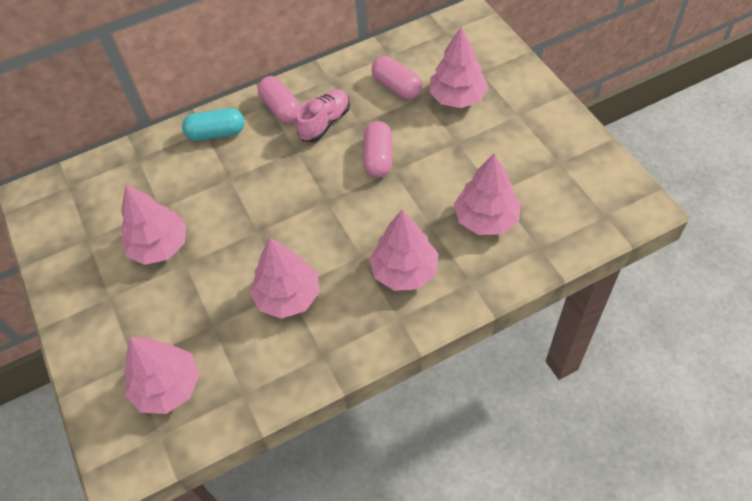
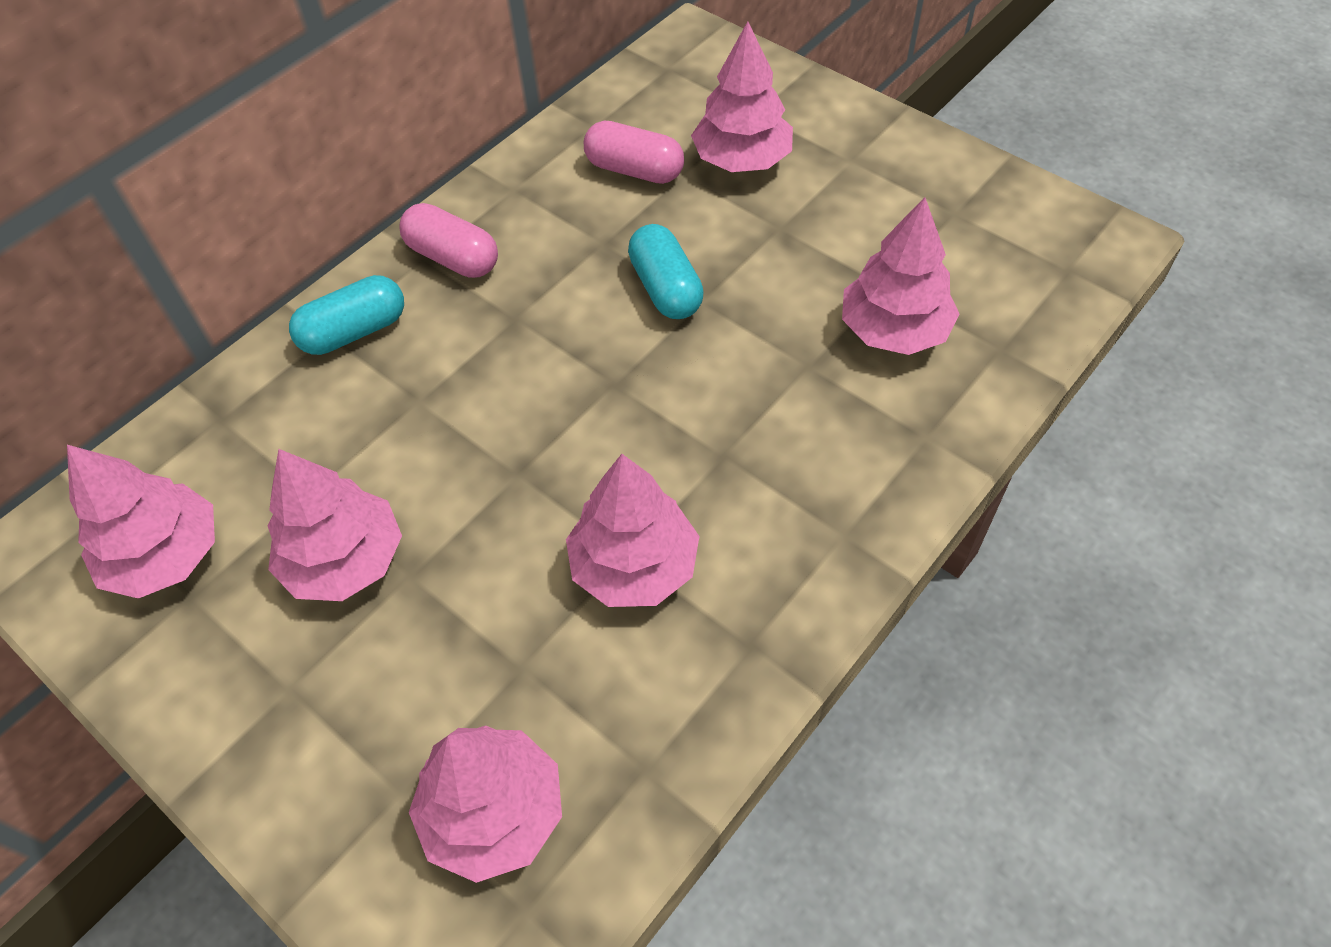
camera: 25 degrees left, 0 degrees up
(325, 123) = (543, 259): pink shoe -> none
(378, 158) = (665, 288): pink capsule -> turquoise capsule
(404, 271) = (811, 455): pink tree -> pink tree (166, 556)

